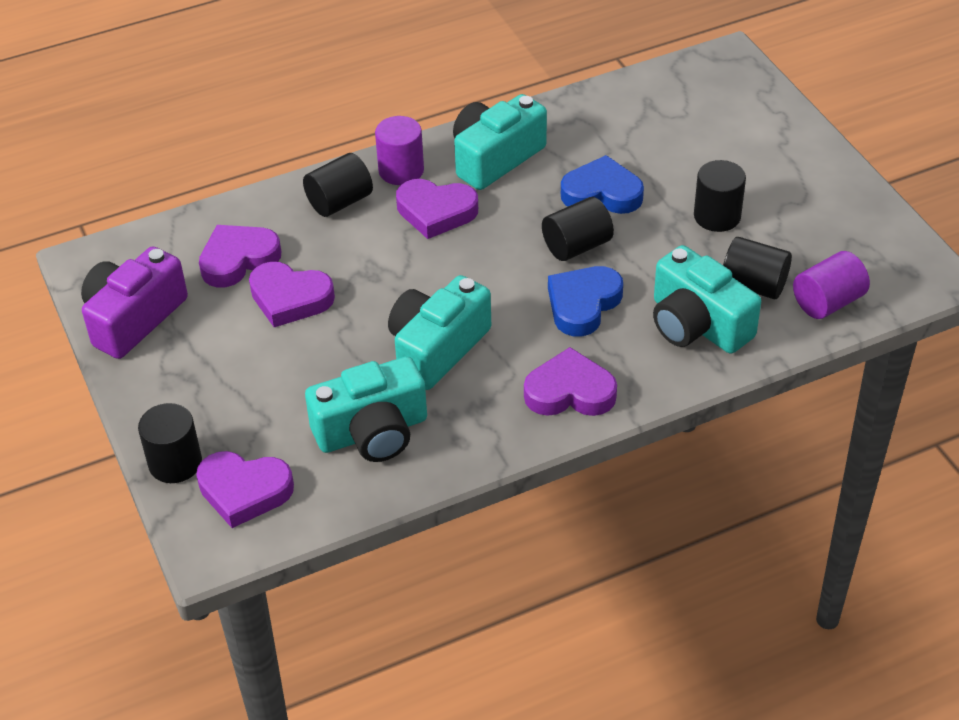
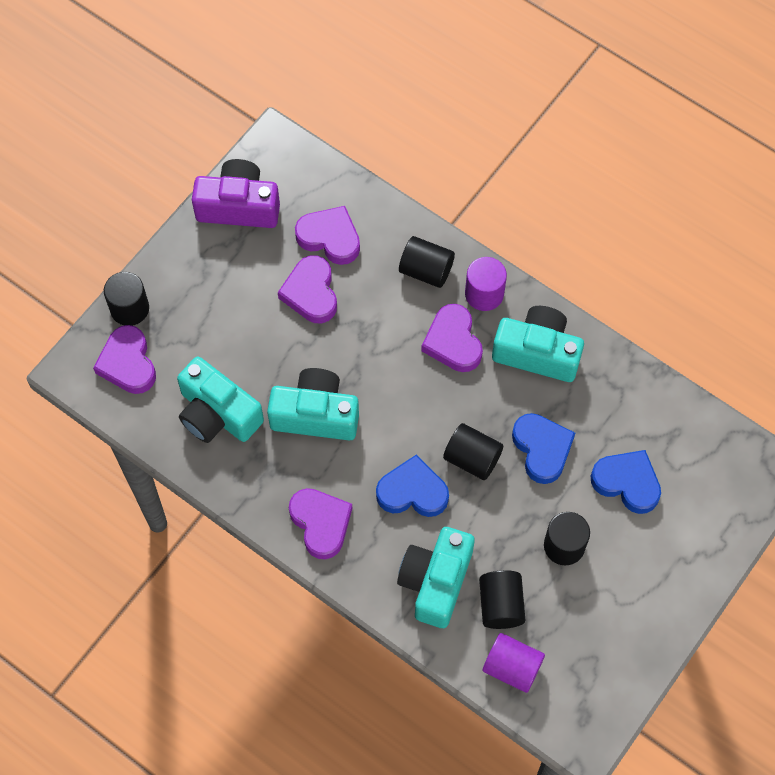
camera: 60 degrees right, 20 degrees up
(678, 150) = (627, 482): none -> blue heart

